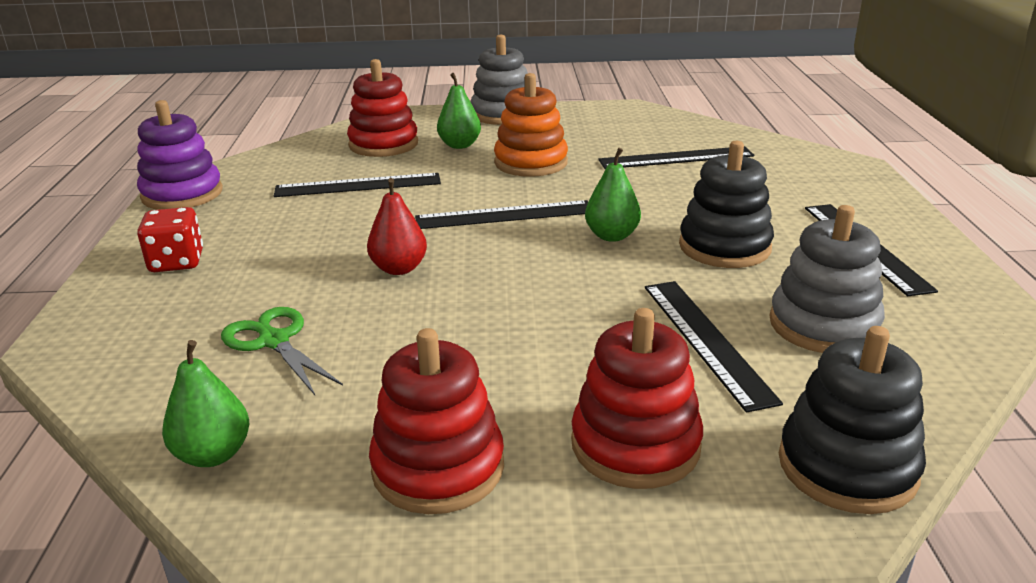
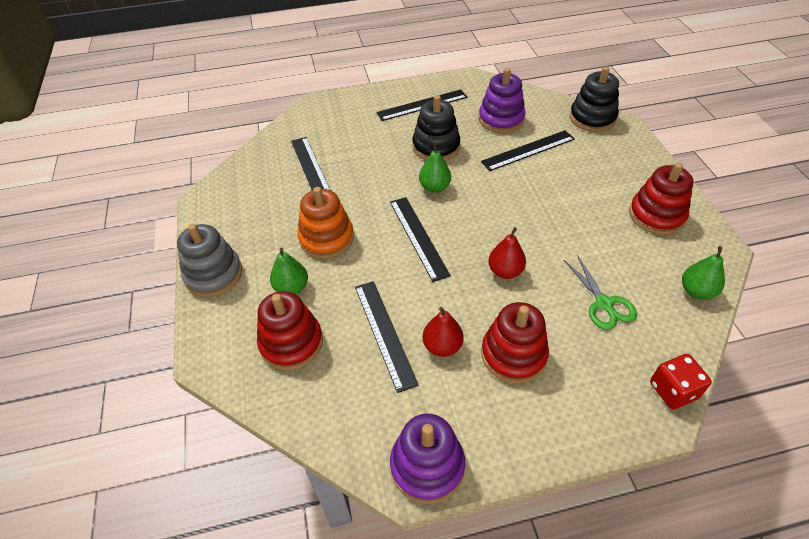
camera: 100 degrees left, 20 degrees up
(176, 262) = (542, 403): red dice -> red dice (673, 390)
(273, 341) = (604, 304): green scissors -> green scissors turned 60 degrees counterclockwise
(311, 214) = (442, 346): none -> red pear
(635, 445) = (610, 165): red stacking toy -> red stacking toy (513, 355)
(823, 325) = (501, 119): grey stacking toy -> purple stacking toy

